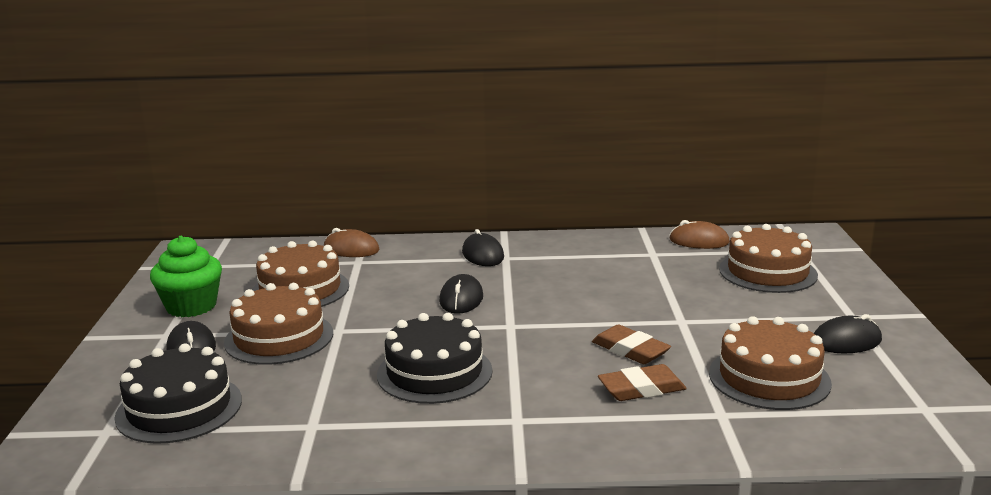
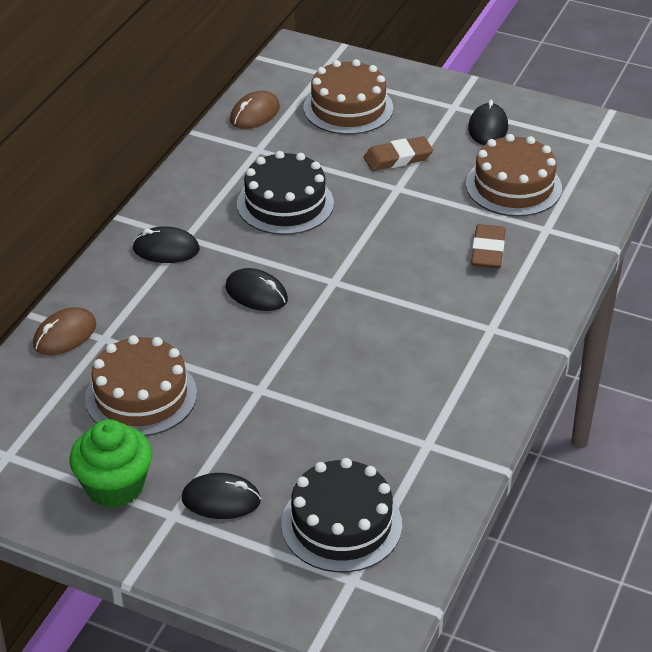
camera: 65 degrees left, 20 degrees up
(279, 337) = (244, 433): brown cake -> none
(434, 372) = (386, 350): black cake -> black cake (285, 203)
(630, 350) = (425, 233): brown eraser -> brown eraser (398, 158)

